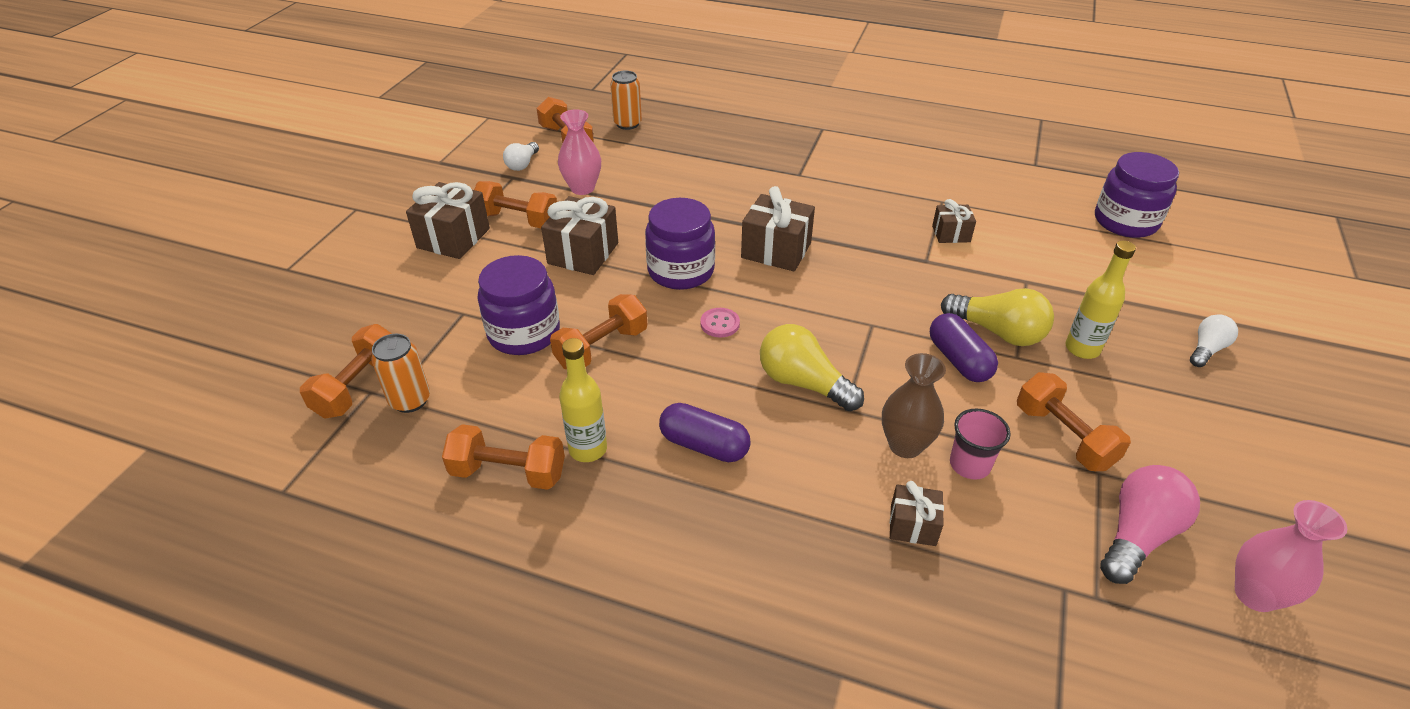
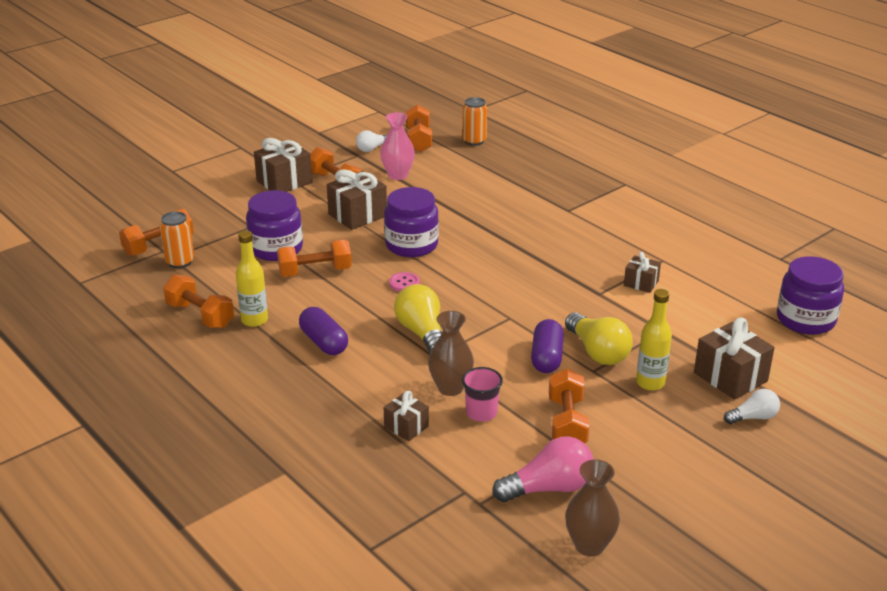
camera: 30 degrees right, 10 degrees down
(776, 250) = (492, 253): brown gift -> brown gift (730, 377)
(1255, 594) = (589, 545): pink vase -> brown vase

